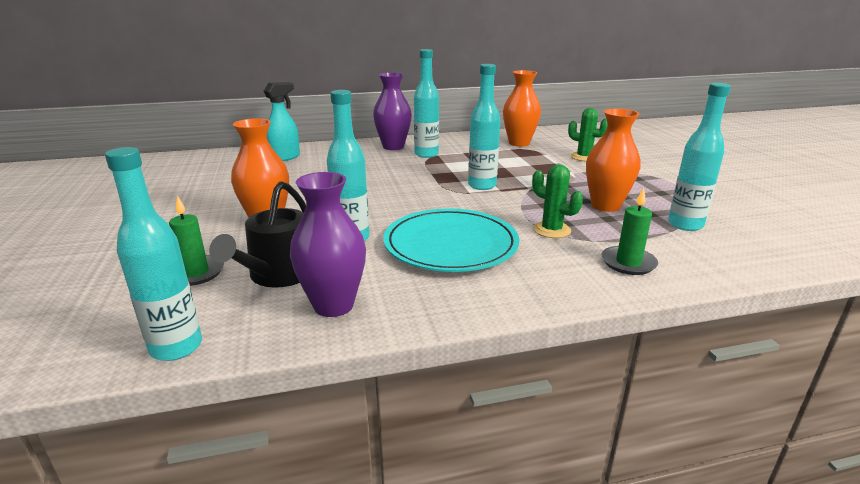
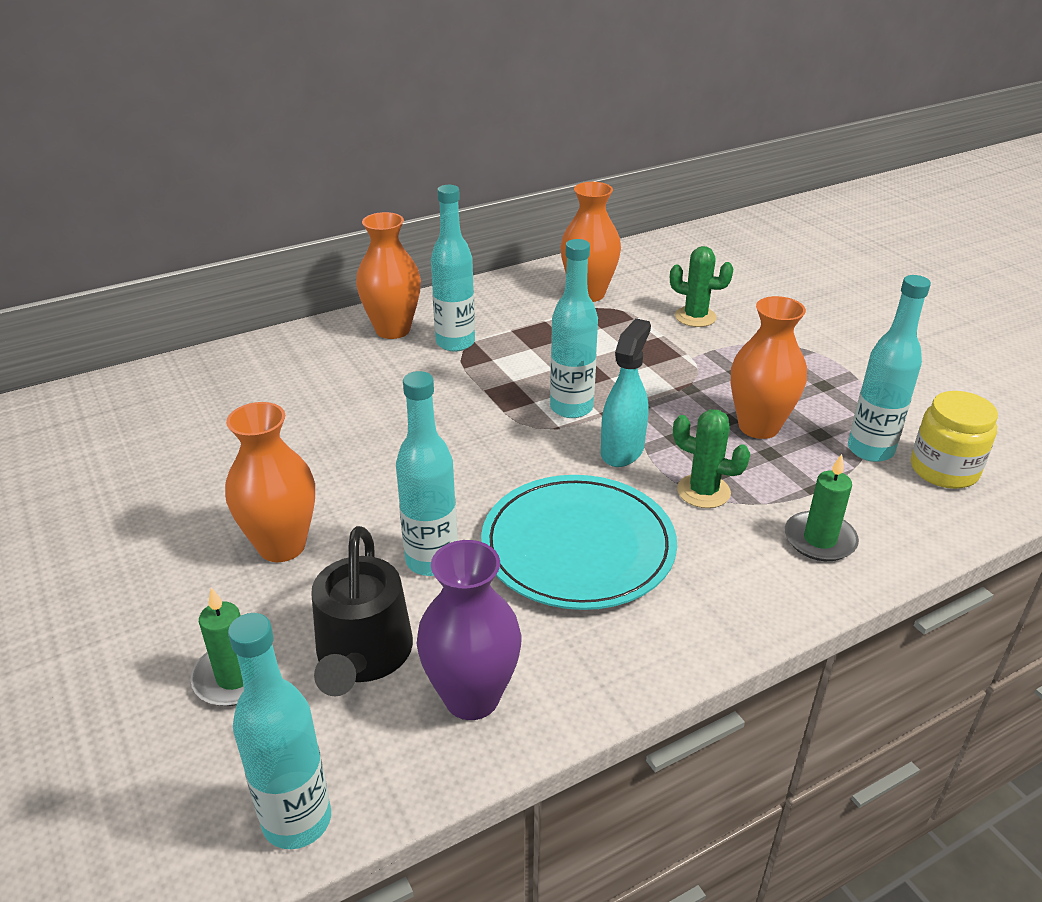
camera: 15 degrees left, 10 degrees up
(285, 157) = (223, 383): turquoise spray bottle -> turquoise spray bottle (622, 450)
(393, 147) = (393, 330): purple vase -> orange vase
(741, 240) = (944, 470): none -> yellow jar

